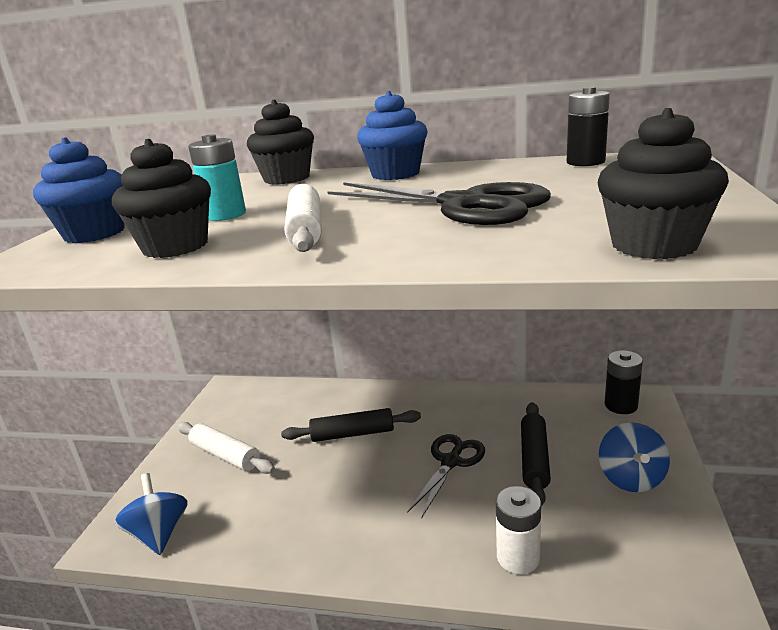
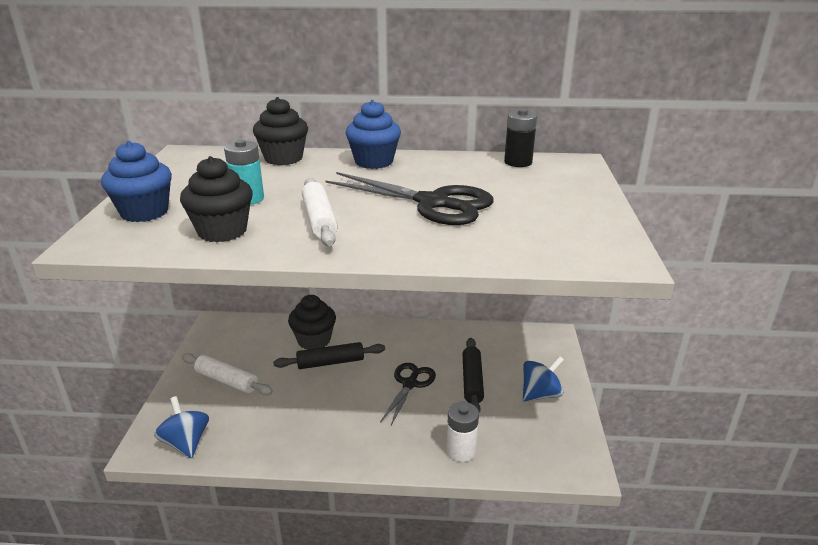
camera: 10 degrees left, 5 degrees up
(621, 405) = (536, 339): black battery -> none
(631, 478) = (540, 394): blue spinning top -> blue spinning top turned 120 degrees counterclockwise
(654, 245) = (557, 251): black cupcake -> black cupcake (314, 340)

